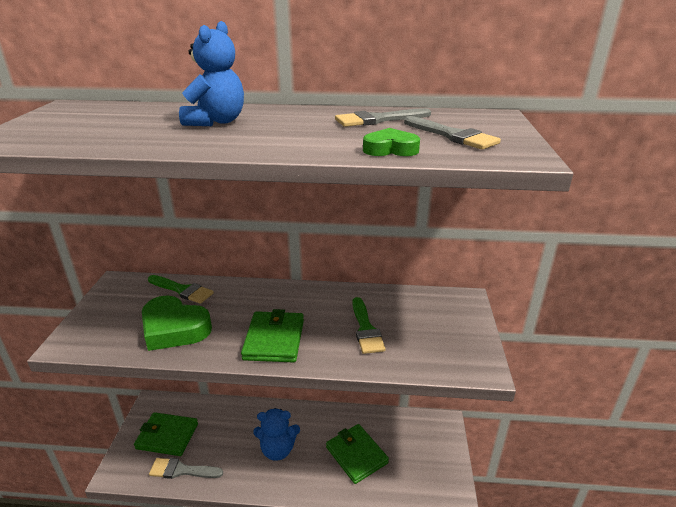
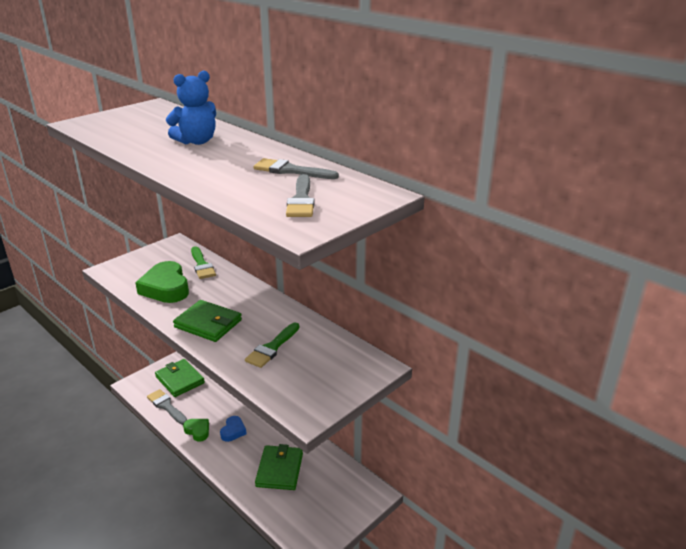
camera: 40 degrees right, 0 degrees up
(274, 339) = (208, 324): green wallet -> green wallet turned 75 degrees clockwise
(277, 449) = (233, 431): blue teddy bear -> blue heart
(390, 149) = (236, 196): green heart -> green heart (198, 431)

